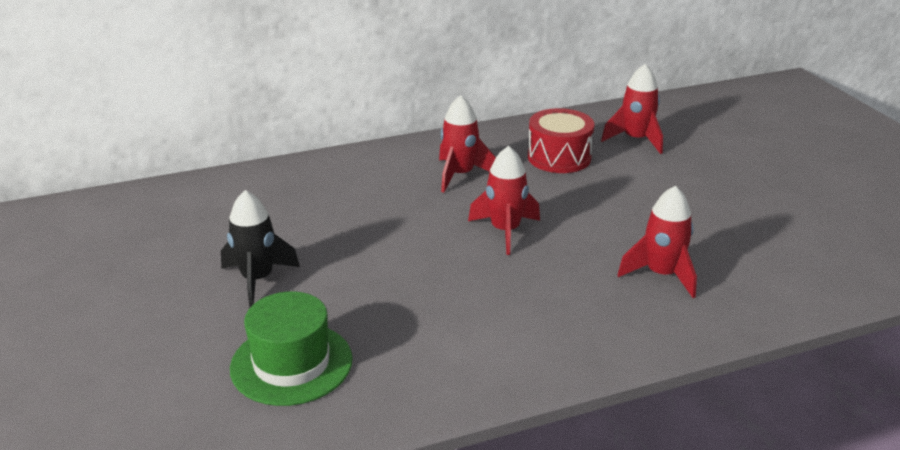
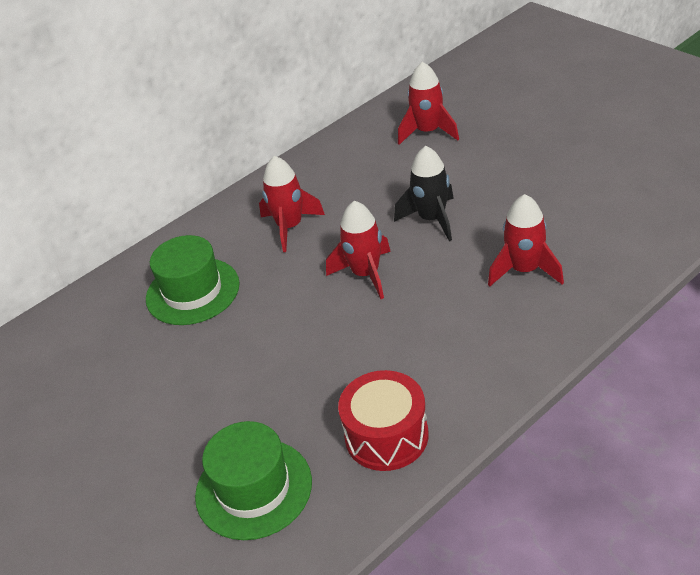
camera: 15 degrees left, 10 degrees up
(257, 279) = (166, 413): black rocket -> black rocket (432, 219)
(342, 197) = (192, 291): none -> green hat
(559, 157) = (370, 175): red drum -> red drum (386, 436)

